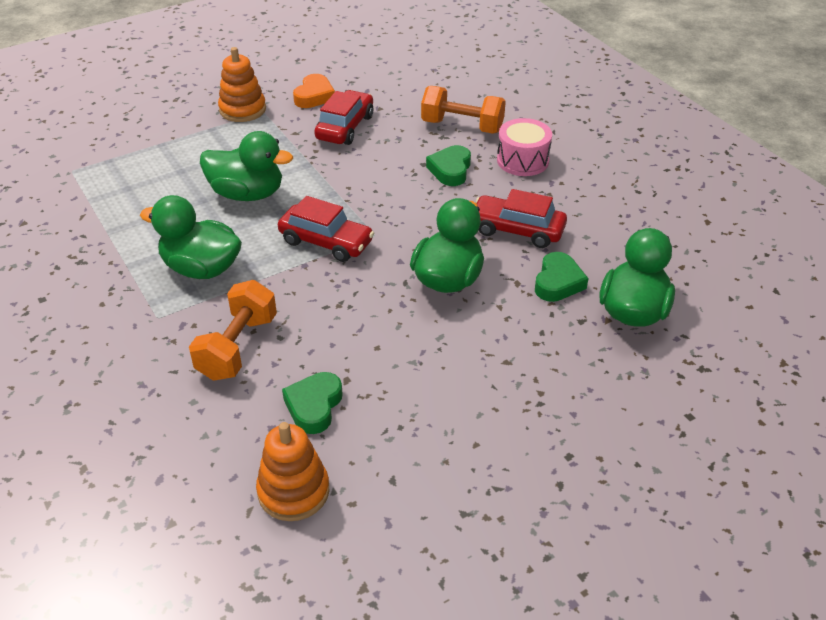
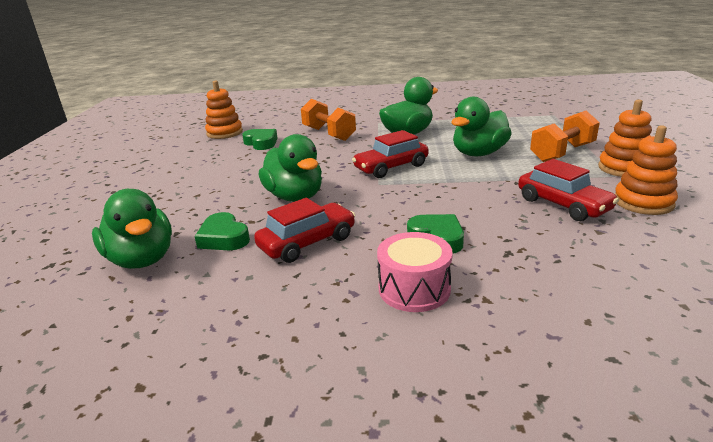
camera: 125 degrees right, 15 degrees down
(314, 96) = (643, 202): orange heart -> orange stacking toy
(462, 126) = (524, 272): orange dumbbell -> orange dumbbell (562, 153)

